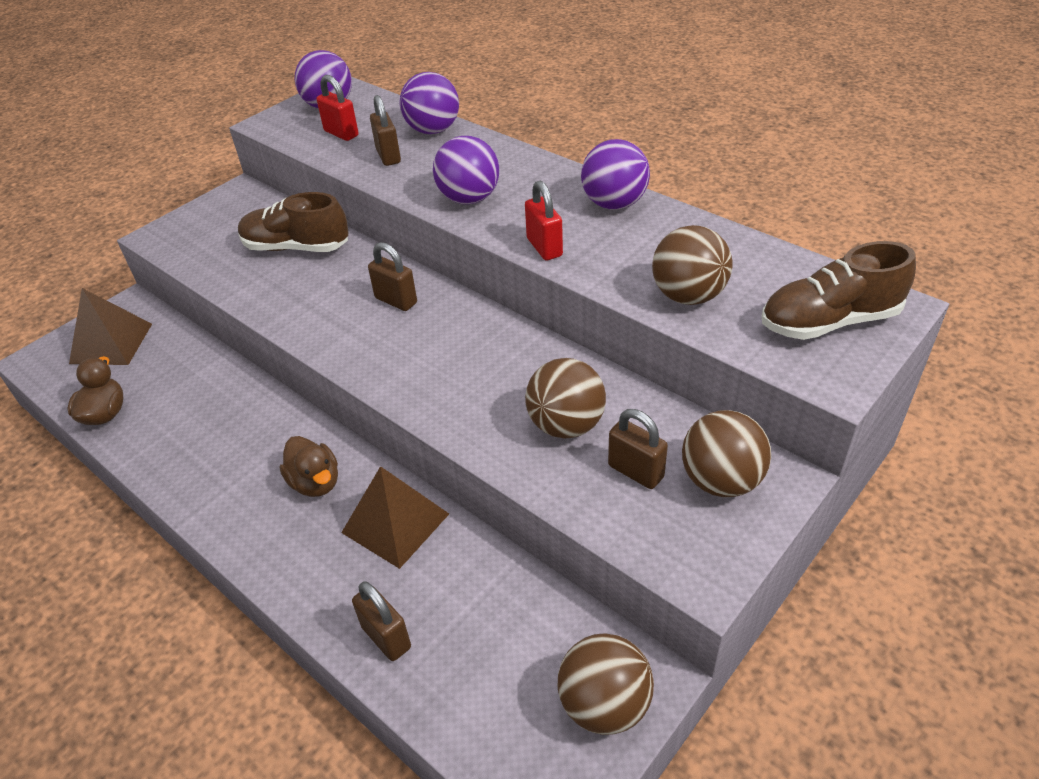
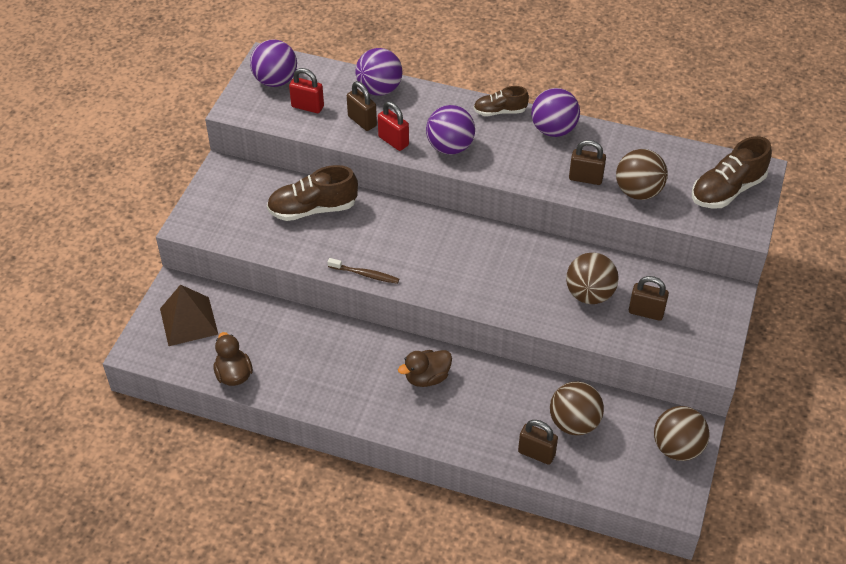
camera: 25 degrees left, 5 degrees up
(297, 329) = (365, 274): none -> brown toothbrush
(315, 482) = (427, 378): brown duck -> brown duck turned 120 degrees clockwise
(395, 523) = (497, 387): brown pyramid -> none
(396, 301) = (421, 235): brown padlock -> brown padlock (585, 178)
(544, 247) = (527, 176): red padlock -> red padlock (393, 141)
(558, 173) = (500, 111): none -> brown shoe
(721, 480) = (696, 304): brown ball -> brown ball (574, 423)

